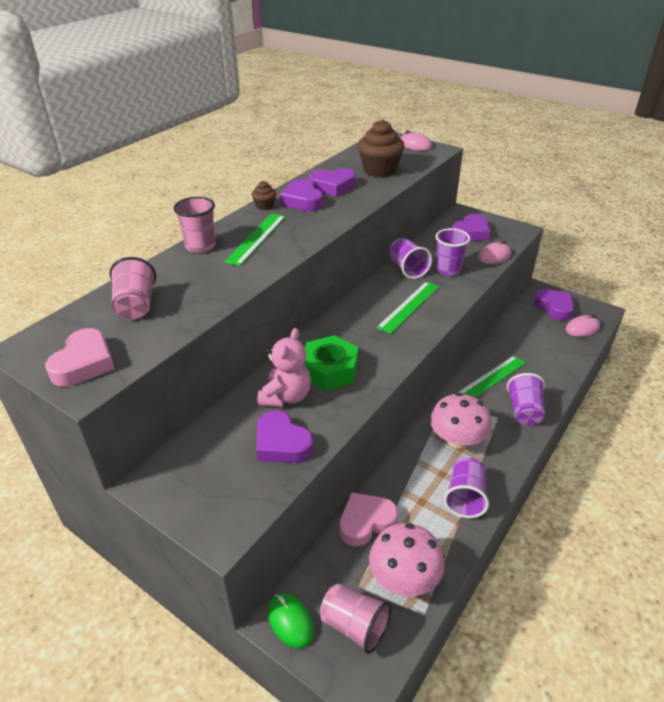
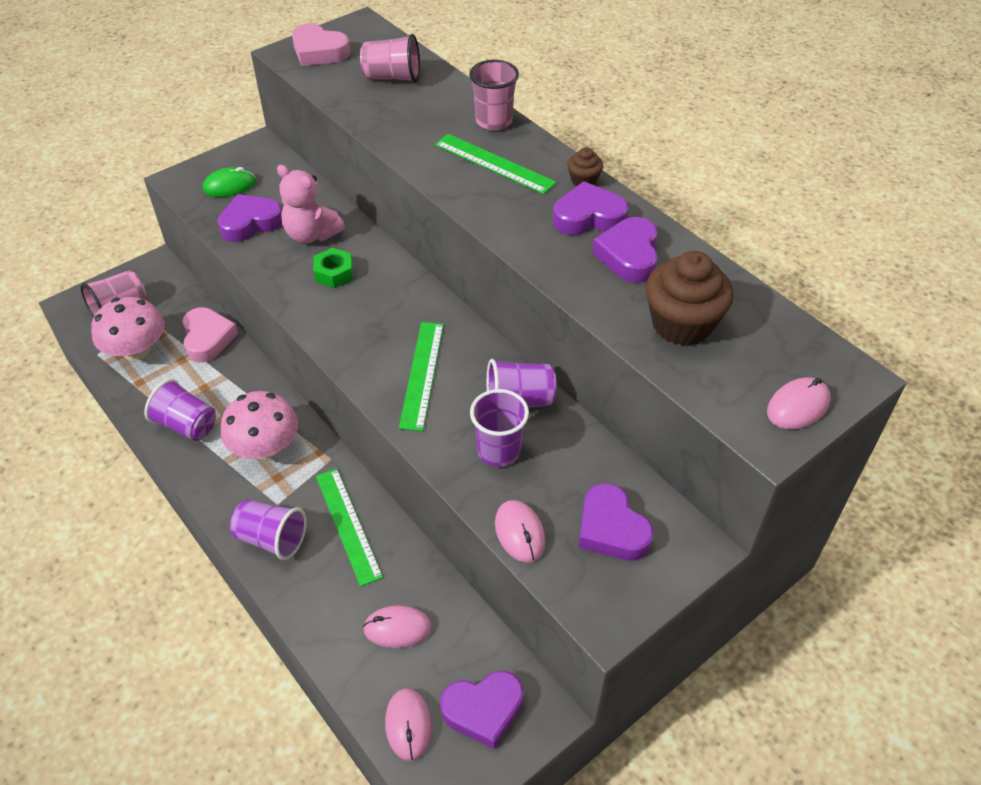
camera: 105 degrees right, 10 degrees up
(290, 621) = (149, 273): green mouse -> green mouse (229, 186)
(330, 370) = (334, 273): green nut -> green nut, size x0.61
(409, 306) = (422, 374): green ruler -> green ruler turned 45 degrees clockwise
(538, 343) = (397, 628): none -> pink mouse

